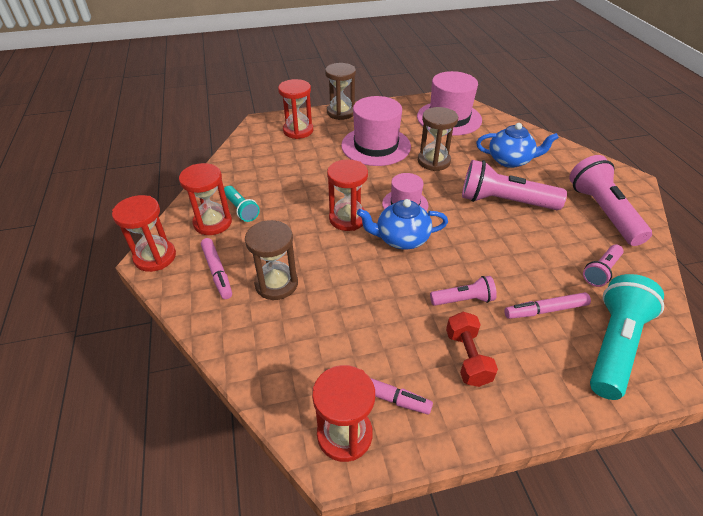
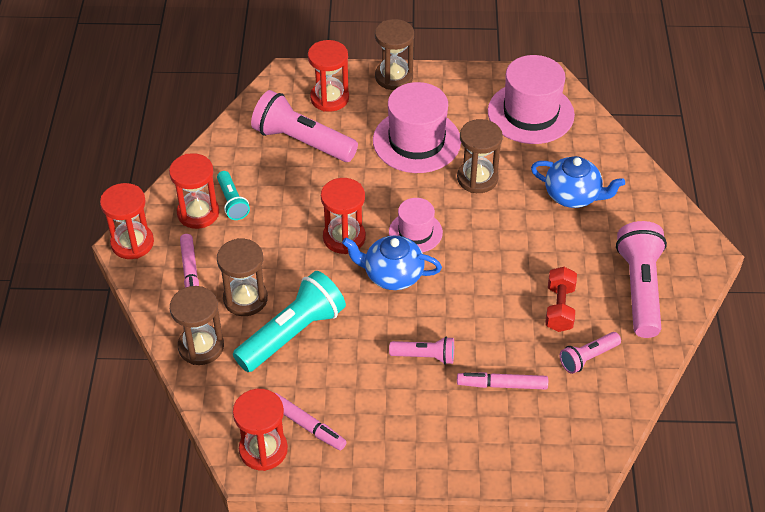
camera: 15 degrees right, 5 degrees up
(244, 337) = (201, 346): none -> brown hourglass
(467, 357) = (400, 412): red dumbbell -> red dumbbell (559, 308)
(504, 201) = (532, 252): pink flashlight -> pink flashlight (302, 141)
(614, 345) = (548, 433): turquoise flashlight -> turquoise flashlight (292, 333)

